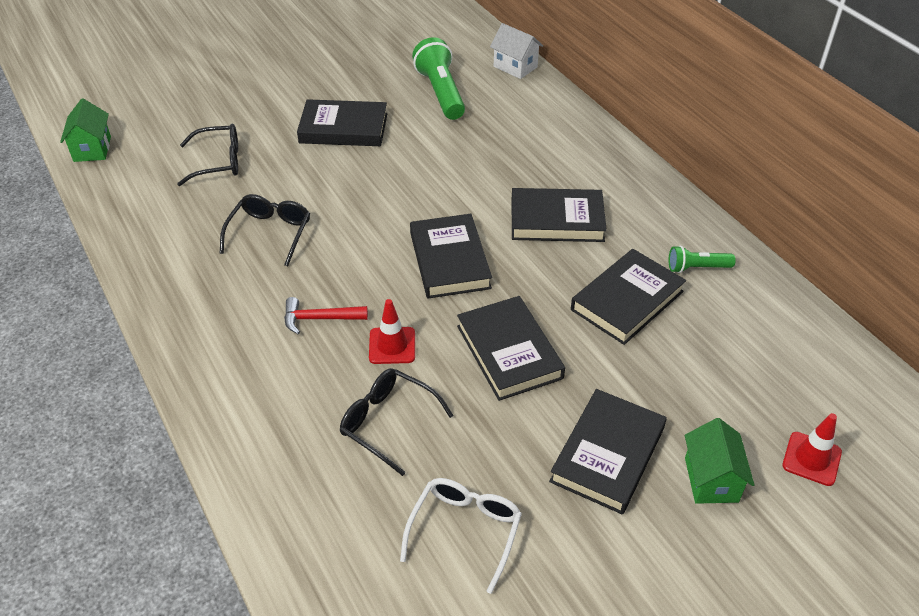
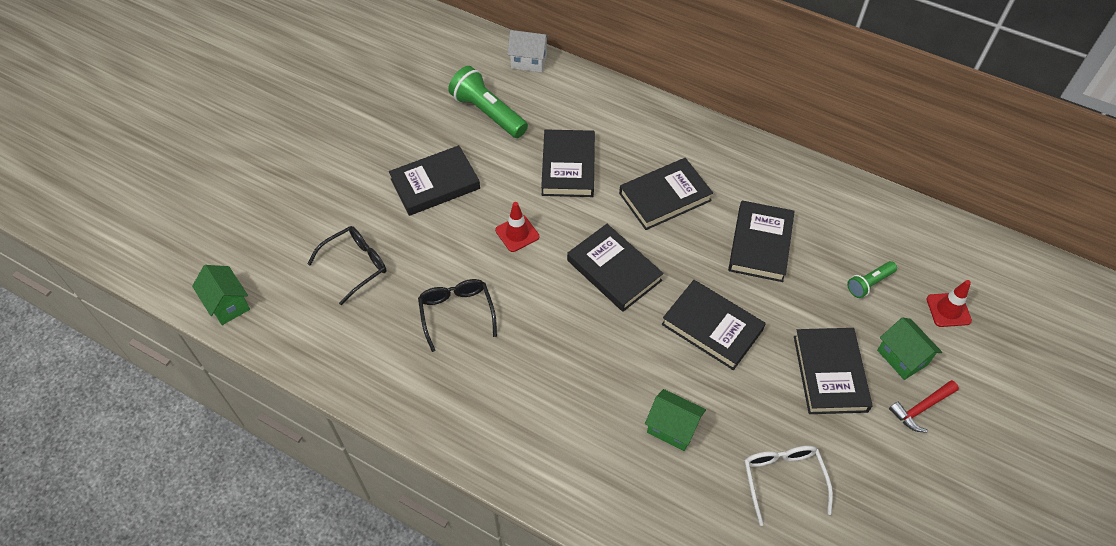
camera: 30 degrees left, 10 degrees up
(320, 318) = (557, 369): red hammer -> red hammer (921, 408)
(387, 422) = (672, 428): black glasses -> green house
(392, 345) = (628, 364): red traffic cone -> red traffic cone (517, 233)
(480, 160) = (568, 167): none -> black book
(696, 268) = (787, 194): green flashlight -> green flashlight (869, 283)

